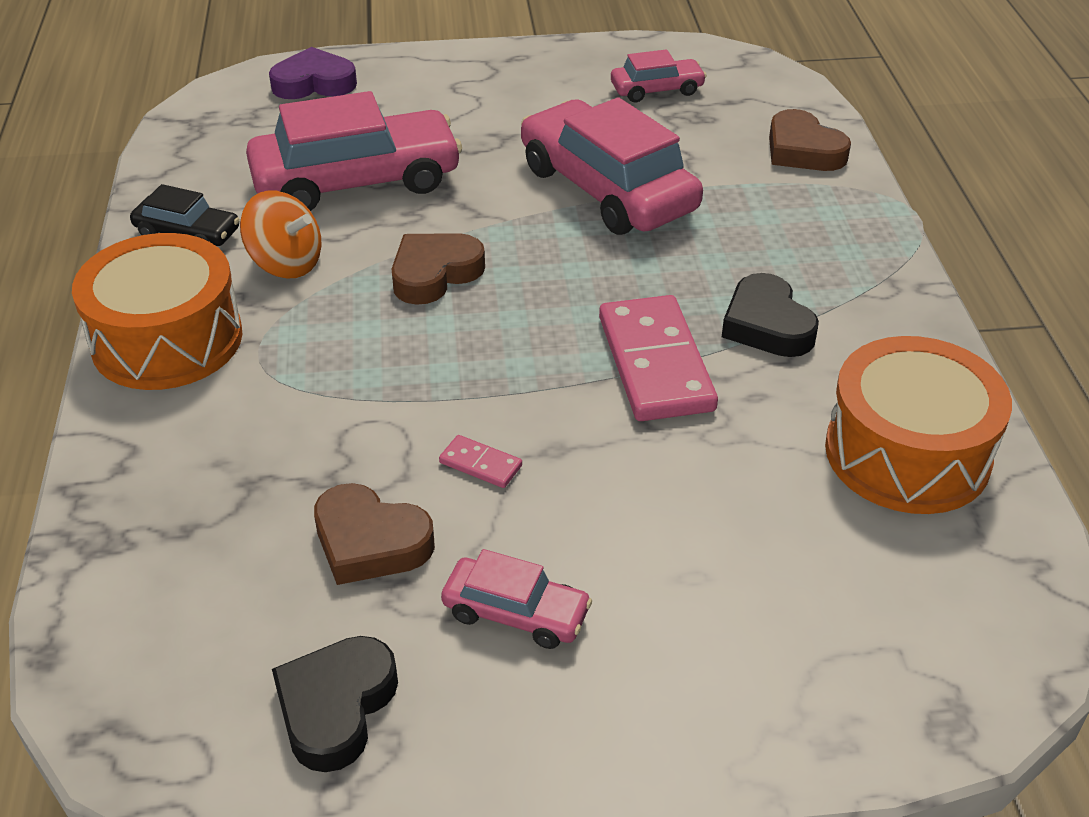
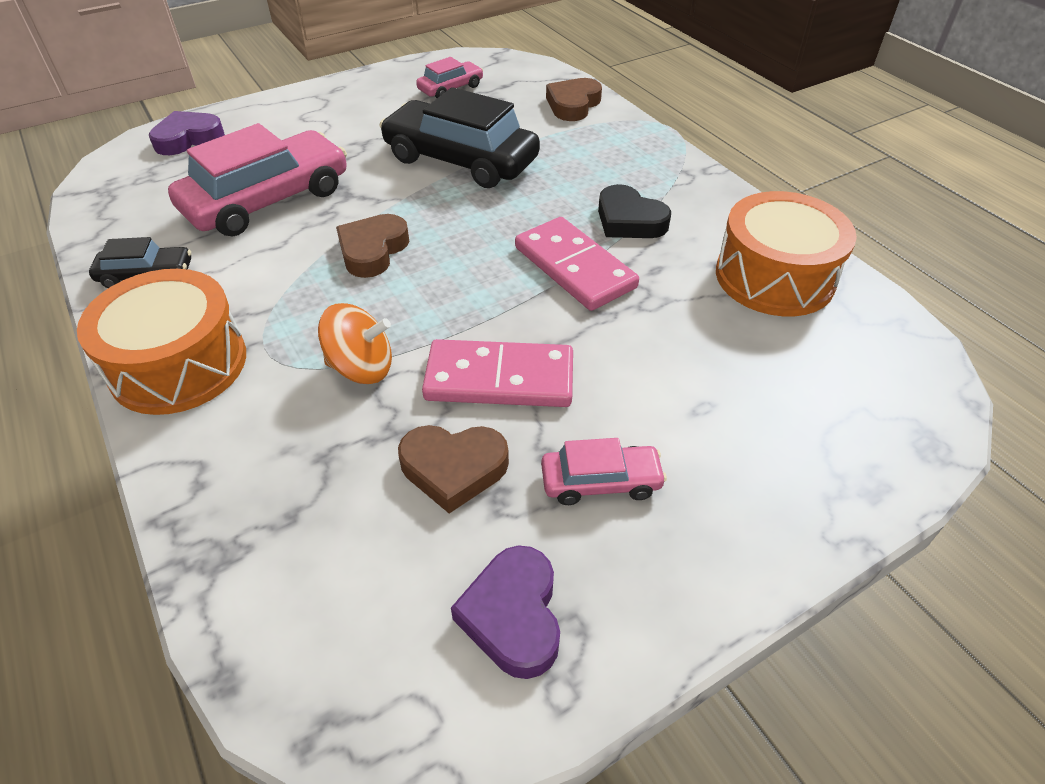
camera: 25 degrees left, 5 degrees up
(286, 263) = (247, 275): orange spinning top -> orange spinning top (361, 367)
(336, 707) = (513, 615): black heart -> purple heart
(480, 464) = (499, 379): pink domino -> pink domino, size x2.33
(607, 189) = (461, 160): pink car -> black car
(803, 150) = (573, 105): brown heart -> brown heart turned 90 degrees clockwise

